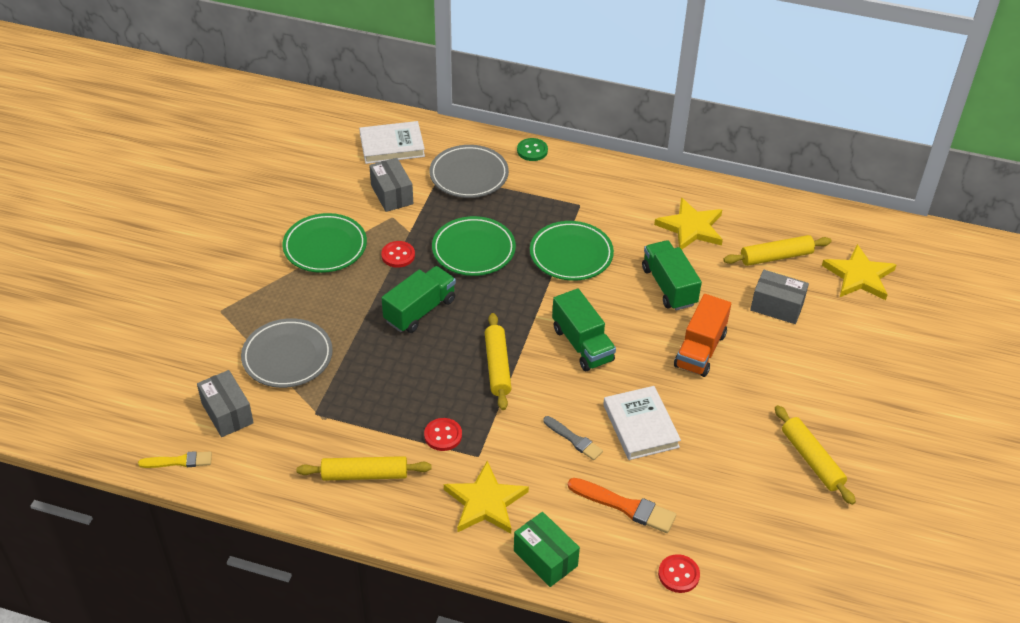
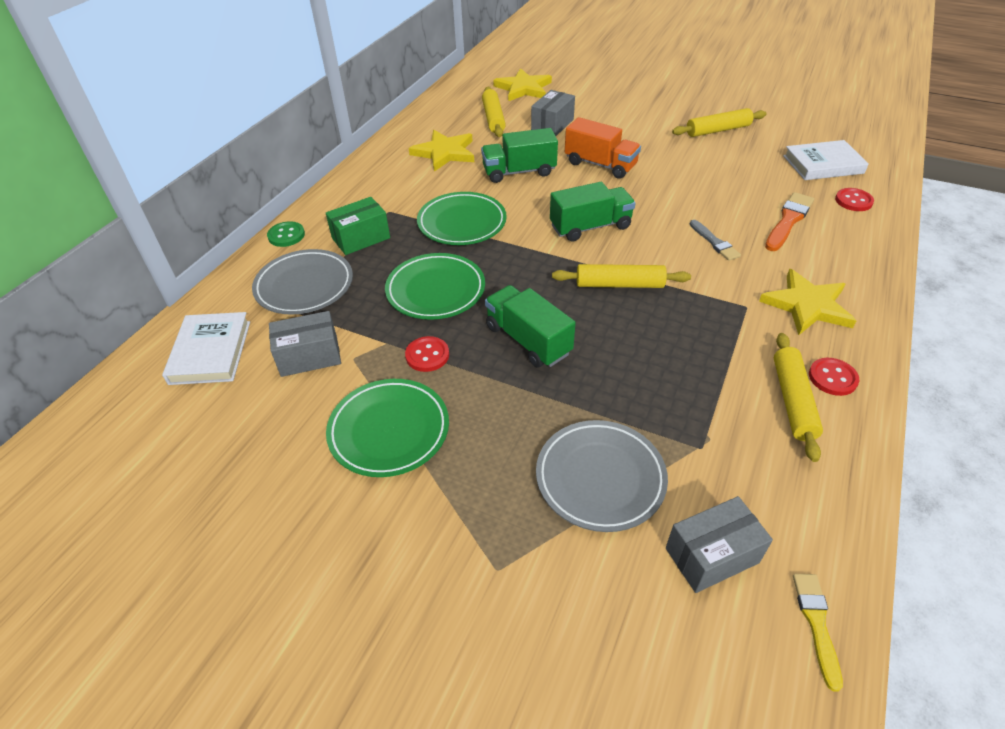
camera: 80 degrees left, 0 degrees up
(443, 435) = (722, 331): red button -> red button (832, 378)
(545, 558) = (864, 271): green box -> green box (361, 238)
(574, 439) = (714, 242): grey brush -> grey brush turned 105 degrees clockwise
(641, 426) = (693, 203): white book -> white book (823, 164)

